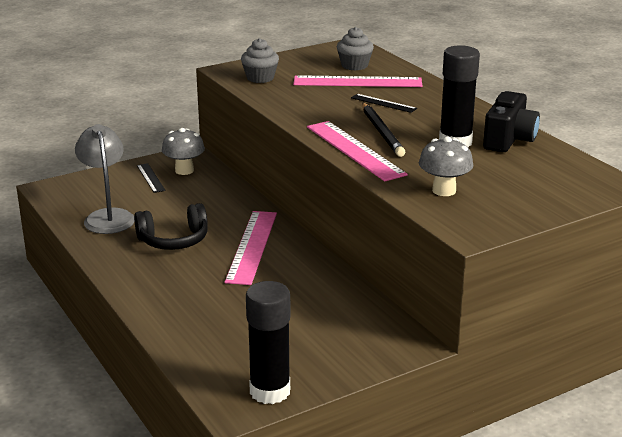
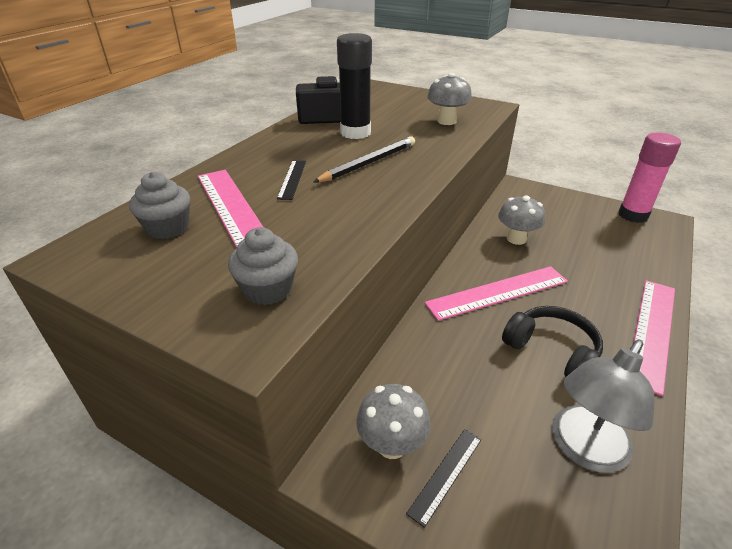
camera: 120 degrees left, 10 degrees up
(270, 391) = (633, 215): black glue stick -> pink glue stick
(310, 289) = (516, 239): none -> grey mushroom
(354, 150) = (424, 164): pink ruler -> pink ruler (652, 331)

